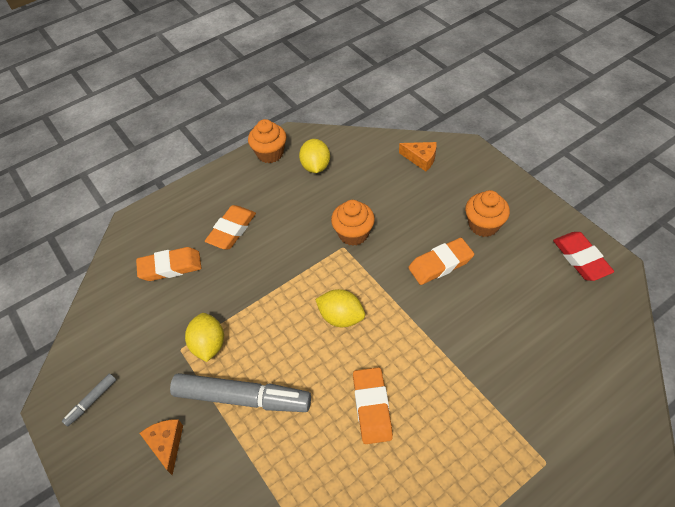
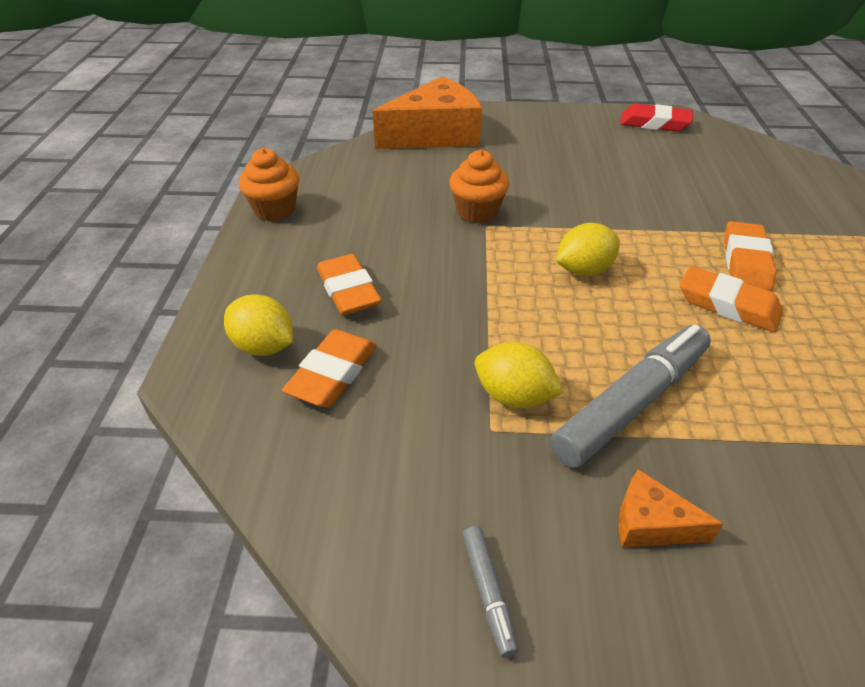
camera: 55 degrees left, 10 degrees down
(315, 166) = (346, 191): yellow lemon -> yellow lemon (264, 346)
(421, 159) = (435, 134): orange cheese -> orange cheese, size x2.21
(440, 264) = (581, 184): orange eraser -> orange eraser (745, 262)
(483, 225) = (562, 144): orange cupcake -> none

